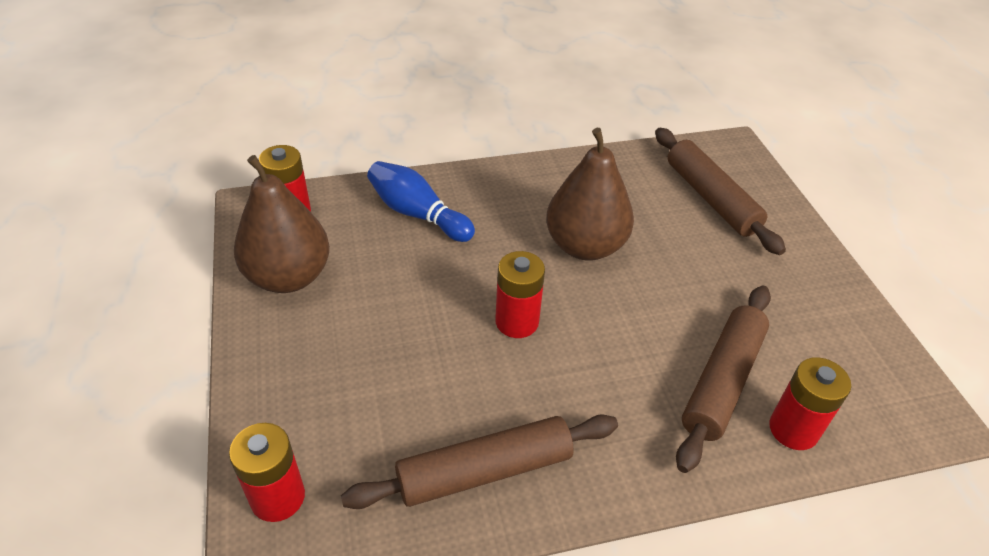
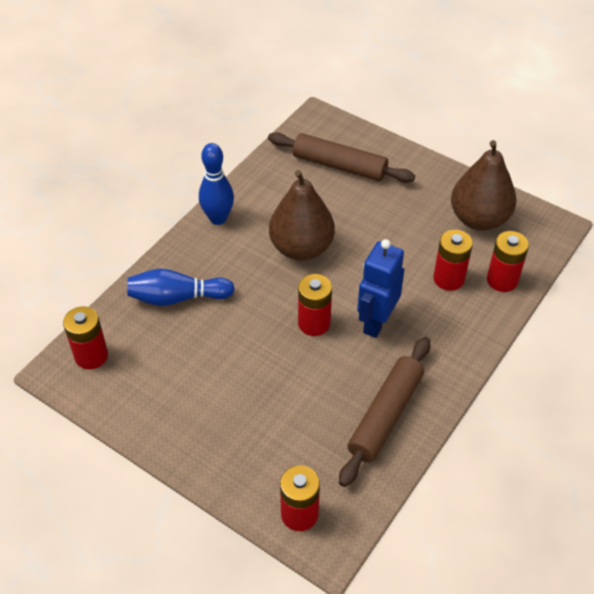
camera: 40 degrees left, 5 degrees up
(289, 277) = (146, 397): brown pear -> brown pear (479, 219)
(533, 173) = (218, 218): none -> blue bowling pin
(584, 367) = (376, 322): none -> blue robot
(722, 381) = (448, 279): brown rolling pin -> red battery

